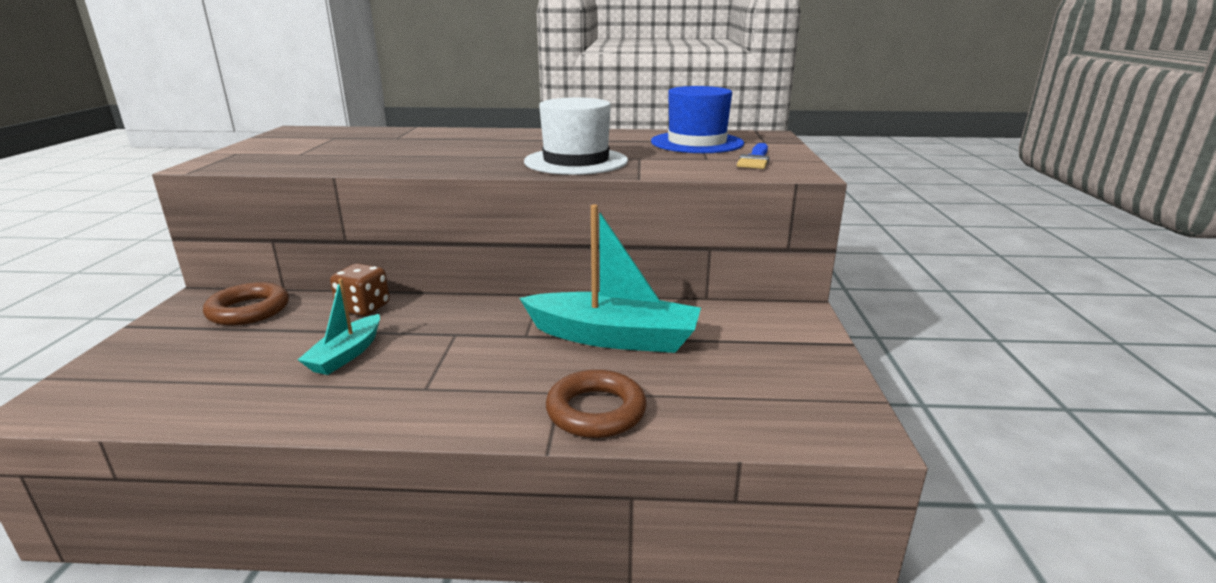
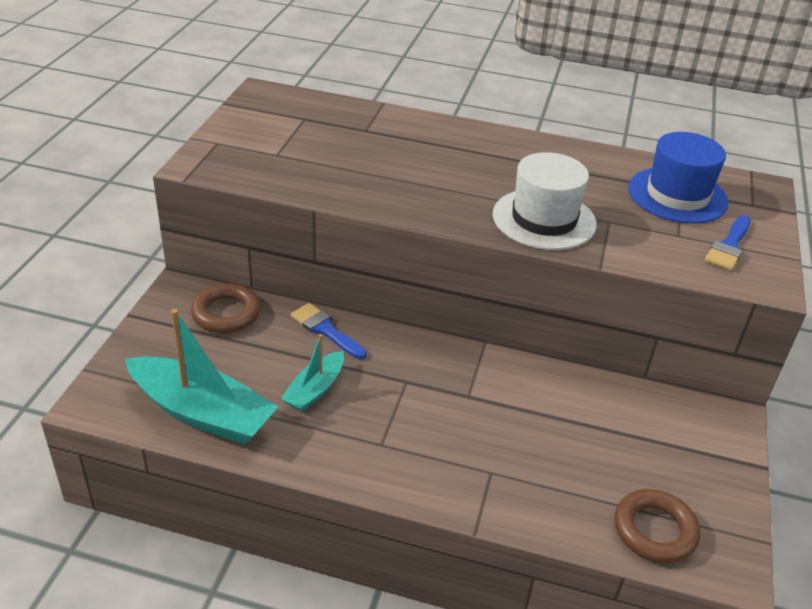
camera: 10 degrees right, 15 degrees up
(363, 308) = (325, 330): brown dice -> blue brush
(596, 411) = (518, 500): brown ring -> brown ring (654, 530)
(614, 337) = (547, 414): turquoise boat -> turquoise boat (202, 413)

